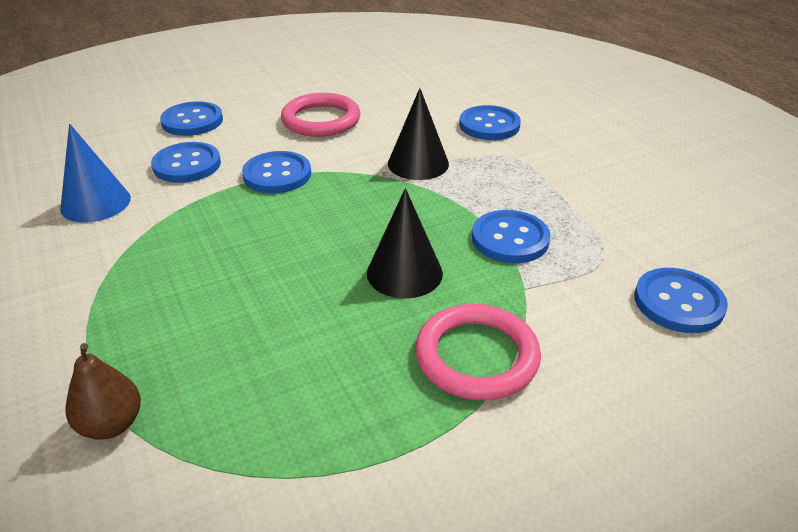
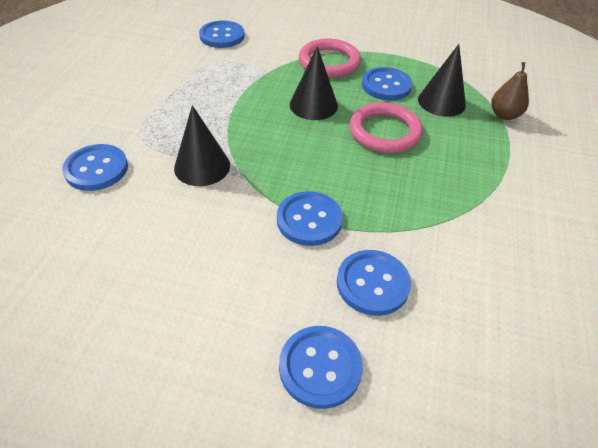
camera: 140 degrees left, 10 degrees up
(95, 203) = (476, 280): blue cone -> none
(234, 387) = (441, 102): none -> black cone
(321, 120) = (200, 270): pink ring -> pink ring (385, 131)
(510, 239) = (237, 91): blue button -> blue button (386, 85)

